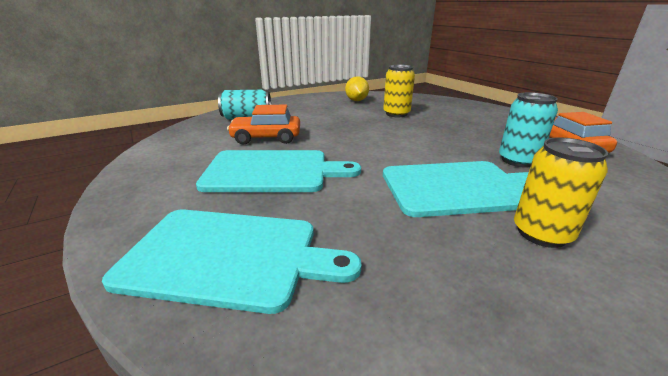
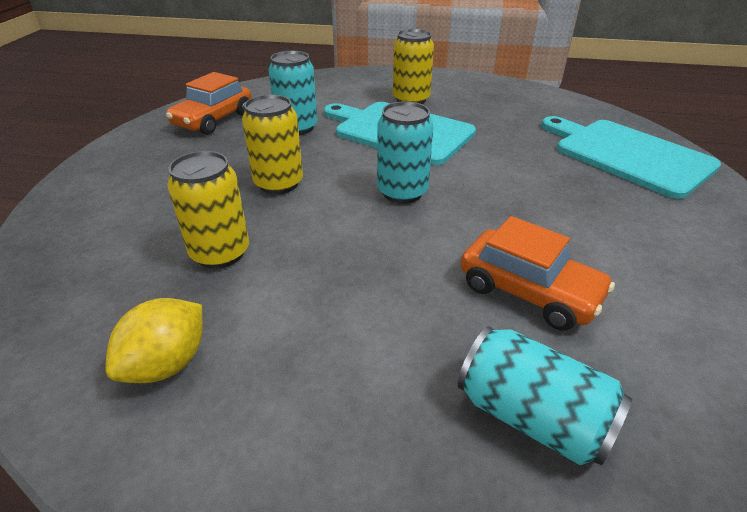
camera: 140 degrees left, 10 degrees up
(272, 171) = (558, 213): turquoise cutting board -> none
(374, 151) = (402, 192): none -> turquoise can
(436, 134) = (278, 184): none -> yellow can

